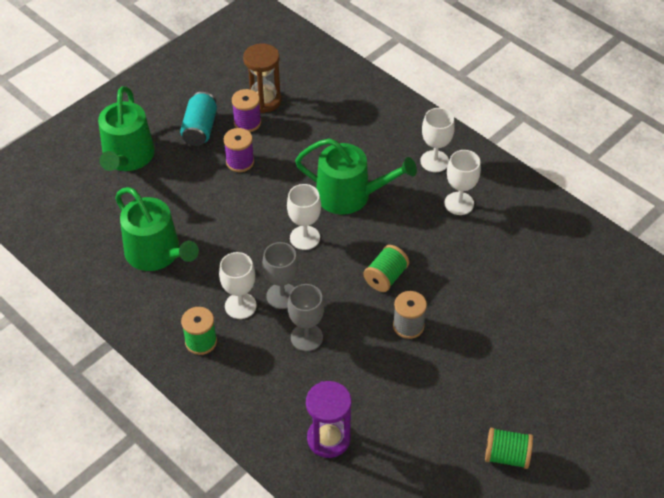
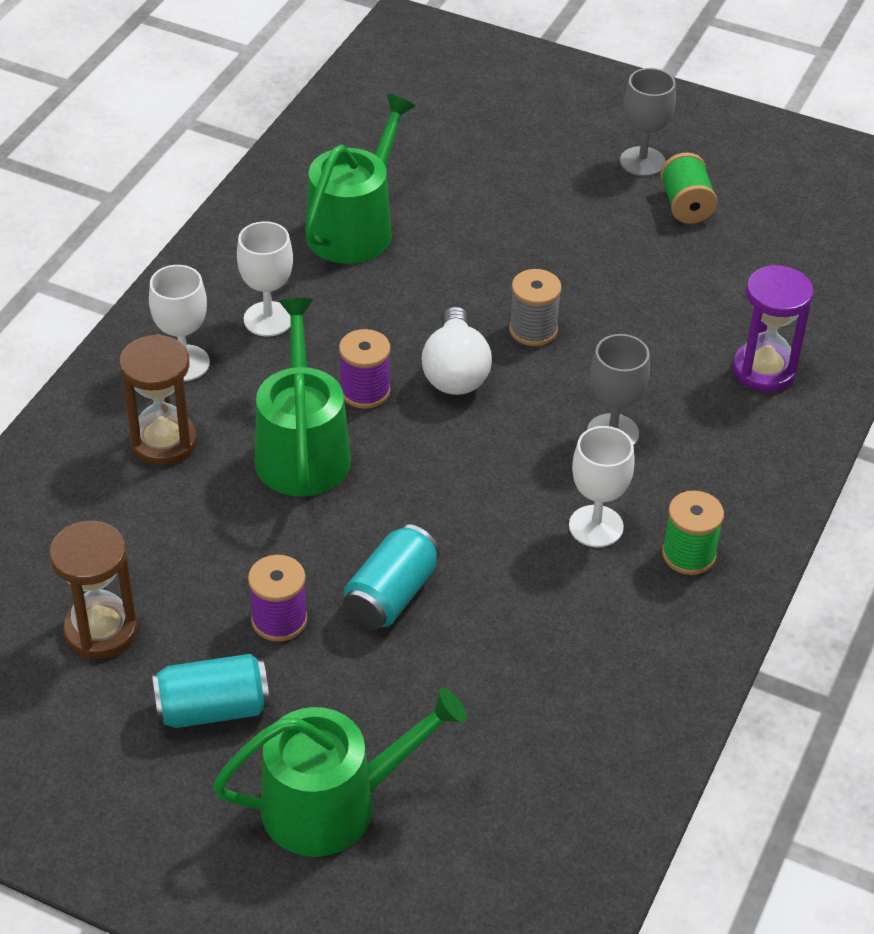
camera: 110 degrees left, 5 degrees down
(157, 253) = (545, 672): green watering can -> green watering can (355, 227)
(234, 207) = (391, 595): none -> turquoise can
(247, 122) = (171, 639): purple spool -> purple spool (365, 391)
(282, 296) = (551, 481): grey goblet -> grey goblet (642, 162)
(305, 238) = (420, 484): white goblet -> none
(377, 143) = (163, 442): none -> brown hourglass
(385, 277) = (455, 371): green spool -> white light bulb

